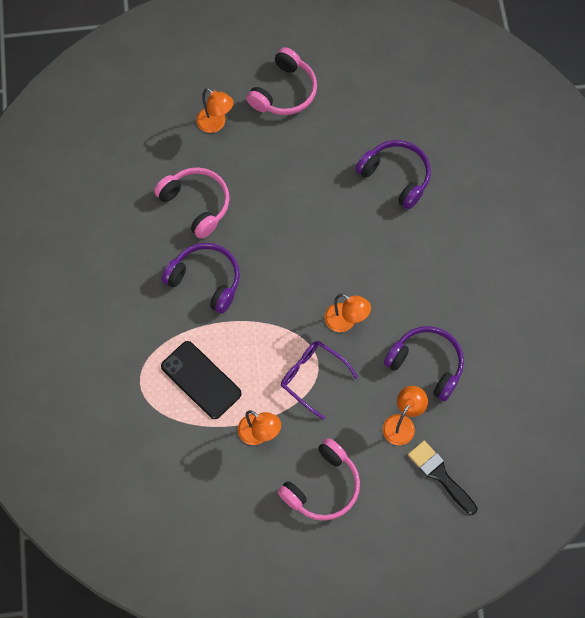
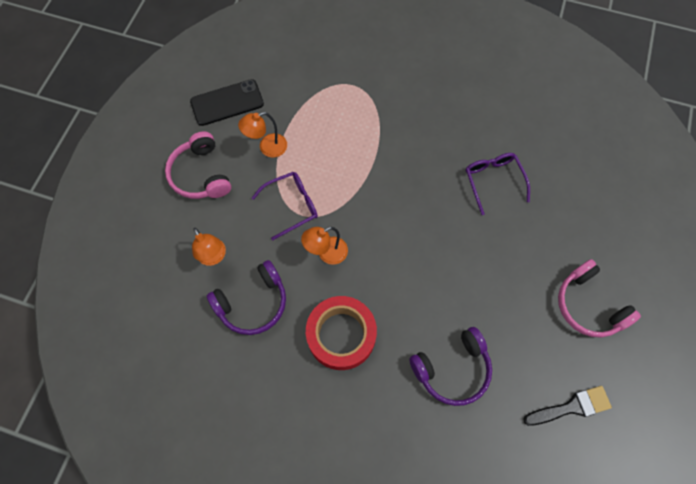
camera: 115 degrees right, 0 degrees up
(196, 204) = (493, 181): pink headphones -> purple glasses
(201, 380) = (333, 125): black phone -> black phone (227, 103)
(205, 280) = (417, 161): purple headphones -> none
(215, 124) = (571, 229): orange lamp -> none
(415, 275) = (341, 335): none -> red tape
(440, 475) = (155, 266): black brush -> black brush (571, 407)

